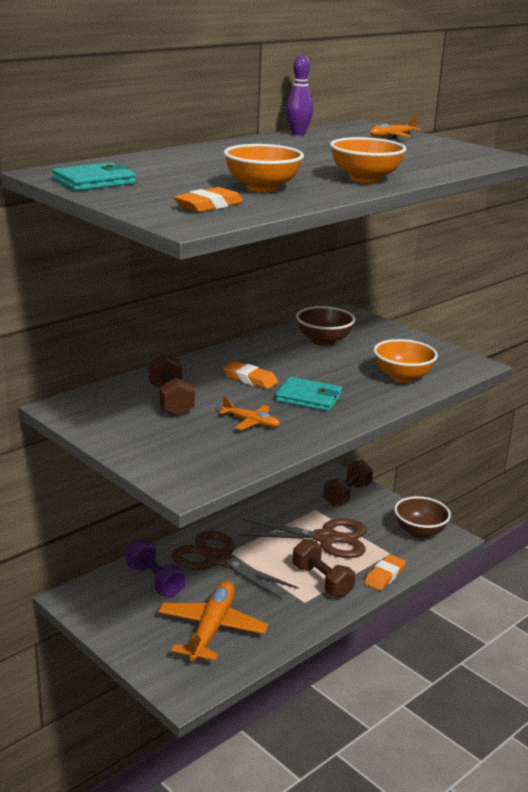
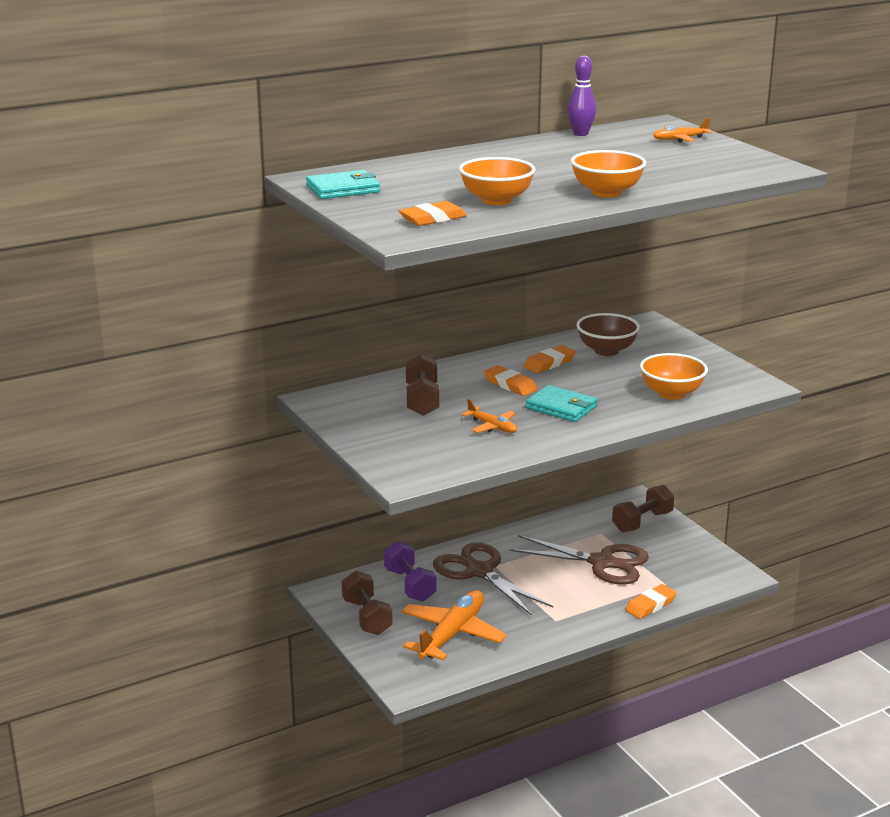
camera: 15 degrees right, 0 degrees up
(277, 356) = (549, 363): none -> orange eraser
(322, 581) = (581, 603): brown dumbbell -> brown dumbbell (366, 617)
(419, 532) = (708, 566): brown bowl -> none

